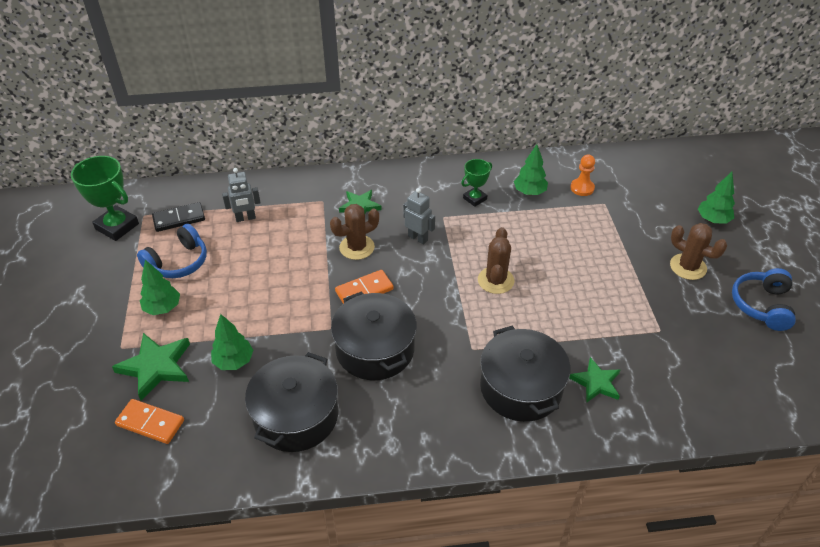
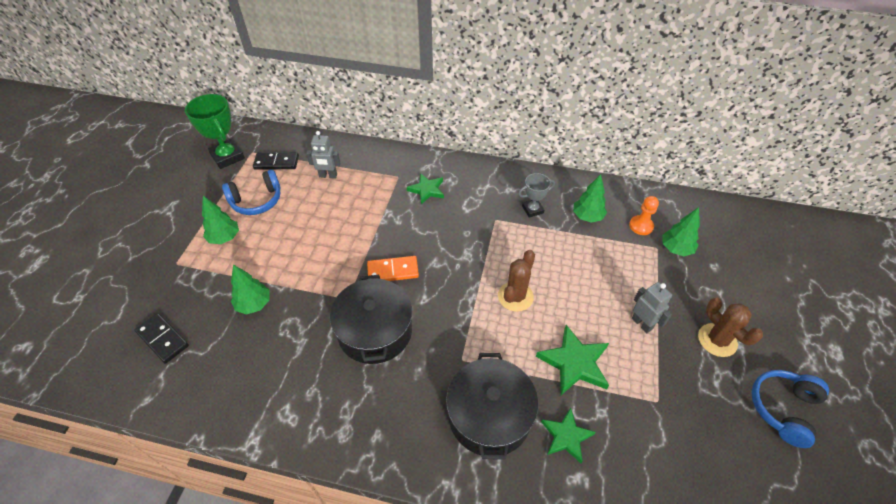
camera: 20 degrees right, 5 degrees up
(150, 423) = (162, 339): orange domino -> black domino
(156, 367) = (193, 289): green star -> green star (574, 363)
(296, 416) = (278, 373): black pot -> none
(357, 247) = (406, 228): brown cactus -> none
(418, 238) = (463, 234): grey robot -> grey robot (642, 323)
(475, 198) = (532, 209): green trophy -> grey trophy
(713, 220) = (765, 296): green tree -> green tree (676, 249)

